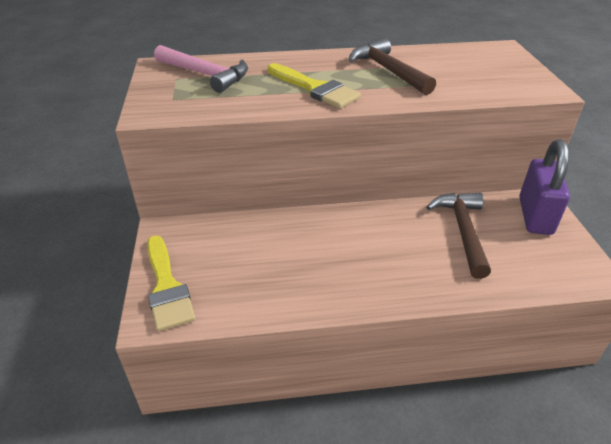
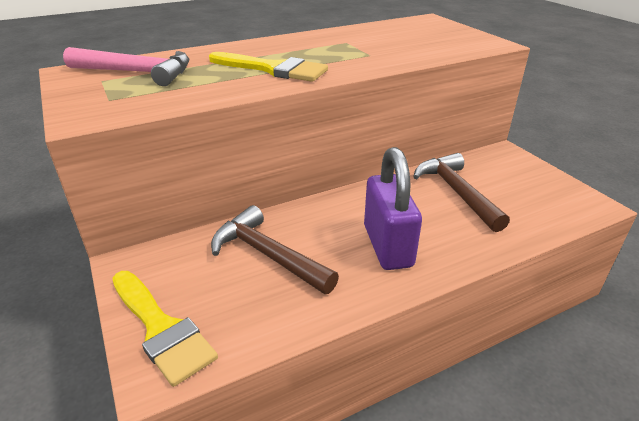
camera: 20 degrees left, 5 degrees down
(388, 71) = (337, 46): brown hammer -> brown hammer (268, 255)
(535, 216) = (510, 166): purple padlock -> purple padlock (387, 246)

